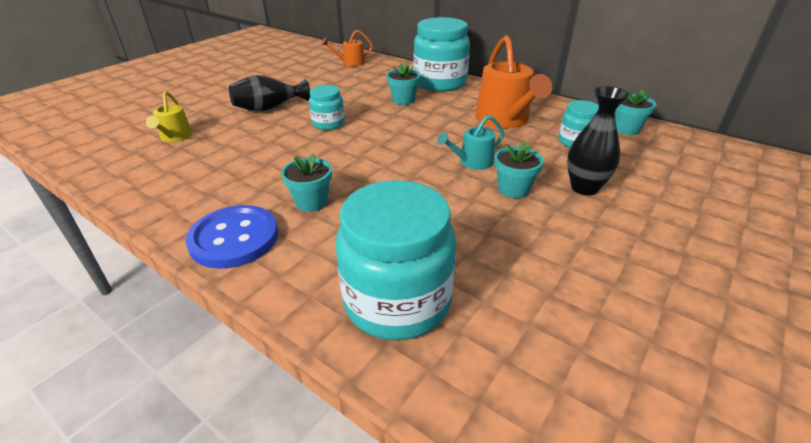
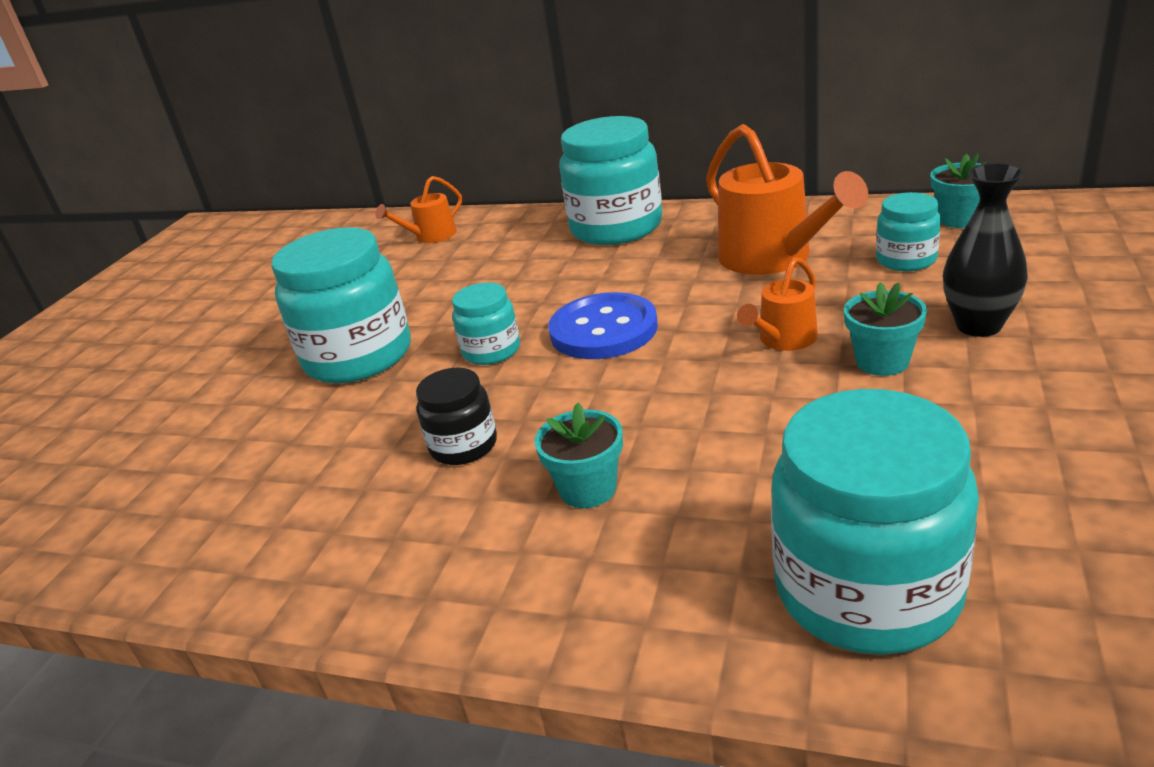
camera: 15 degrees left, 5 degrees down
(175, 137) = (227, 462): yellow watering can -> none
(234, 238) = (513, 595): blue button -> blue button (603, 330)
(269, 108) = (358, 356): black vase -> turquoise jar
(276, 163) = (463, 446): none -> black jar
(403, 100) = (582, 273): turquoise flower pot -> none
(472, 162) = (784, 339): turquoise watering can -> orange watering can

